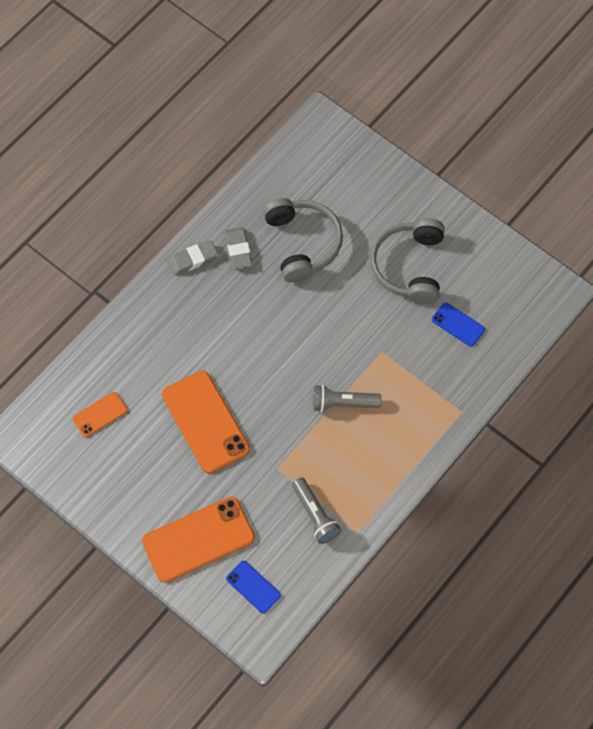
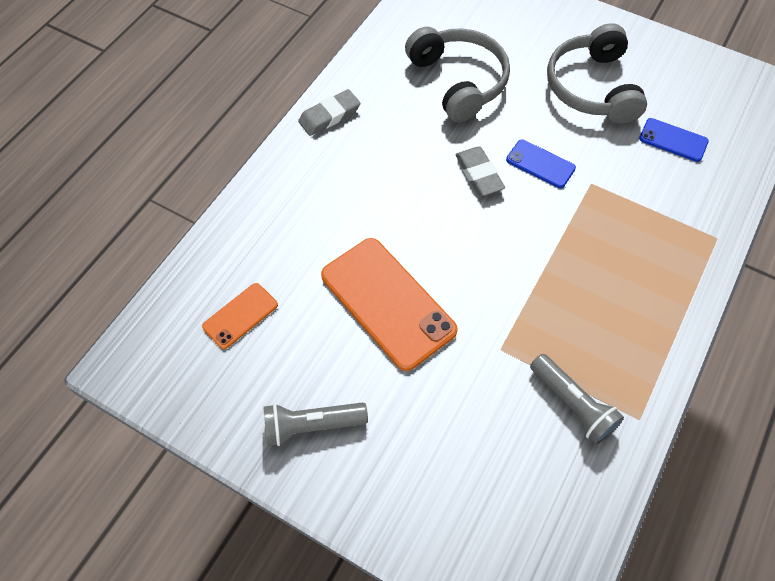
camera: 10 degrees left, 5 degrees down
(198, 539) = (414, 469): orange phone -> none
(238, 250) = (383, 98): grey eraser -> grey eraser (479, 174)
(253, 587) = (513, 529): blue phone -> blue phone (540, 164)
(343, 403) = (564, 251): grey flashlight -> grey flashlight (312, 426)

